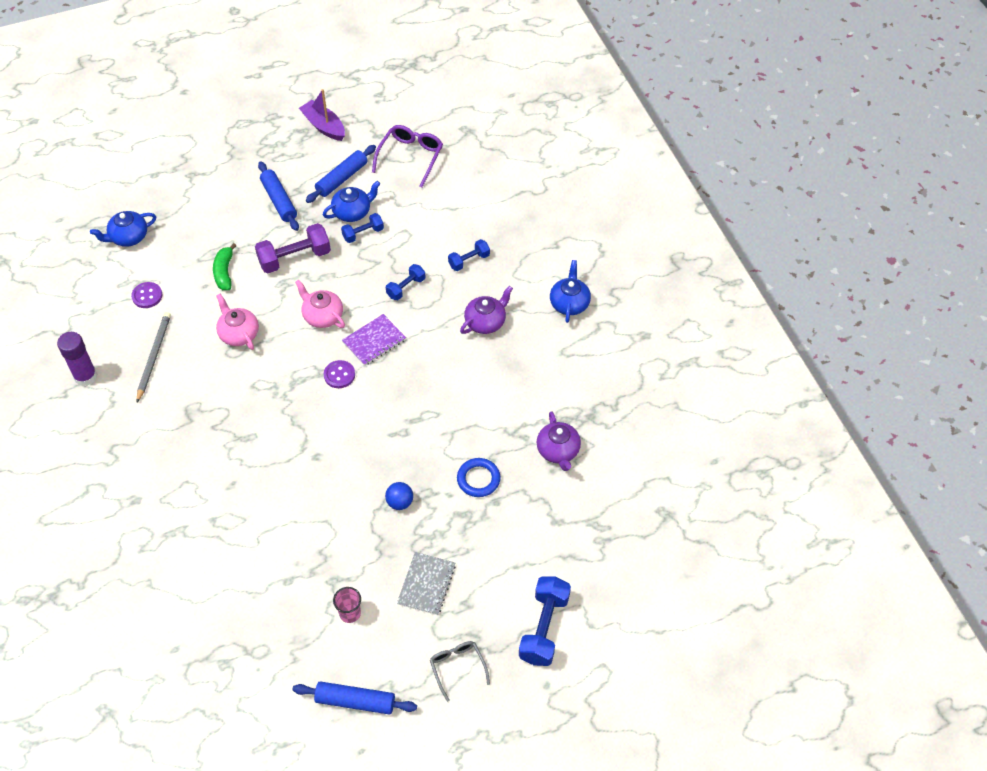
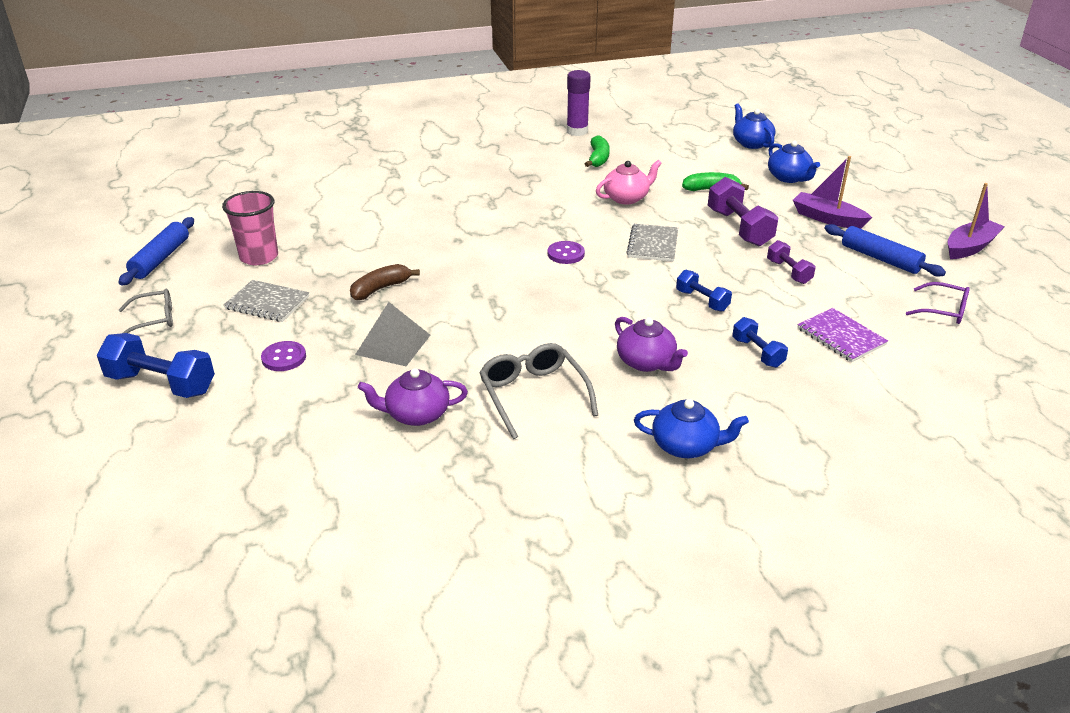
camera: 95 degrees right, 20 degrees down
(147, 296) = (675, 153): purple button -> purple button (284, 358)
(154, 357) = (598, 158): grey pencil -> green banana
(279, 201) = (827, 218): blue rolling pin -> purple boat
(322, 316) = (653, 244): pink teapot -> grey notebook
(350, 613) = (259, 257): pink cup -> pink cup, size x1.67
(352, 212) = (824, 265): blue teapot -> blue teapot (789, 178)
(363, 233) = (788, 272): blue dumbbell -> purple dumbbell
(374, 341) = (615, 276): purple notebook -> purple notebook (841, 337)
(400, 502) = (380, 289): blue ball -> brown banana
(410, 157) = (943, 310): purple glasses -> purple glasses, size x0.66
(478, 479) = (393, 344): blue ring -> grey pyramid
(529, 385) = (533, 395): none -> grey glasses

